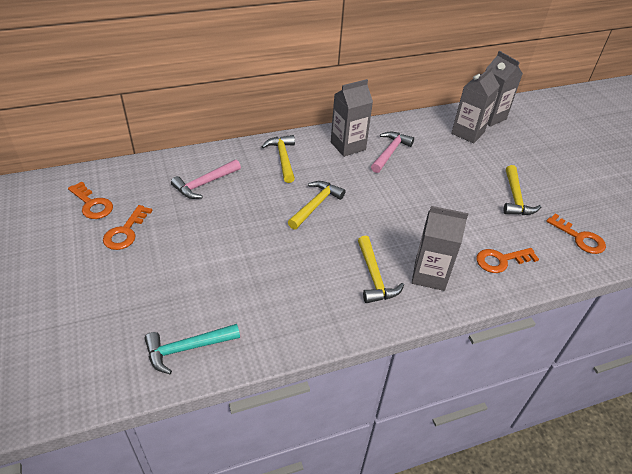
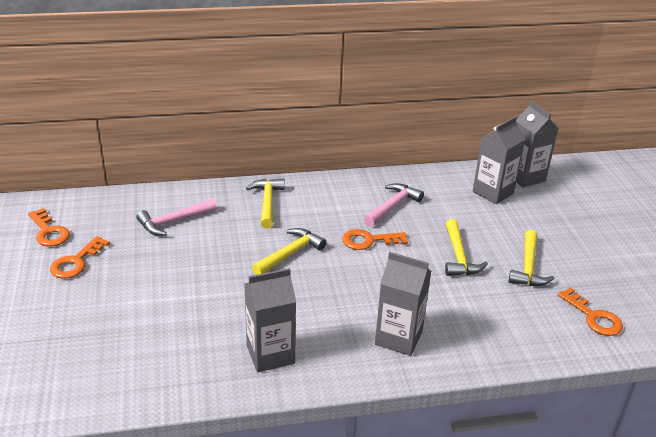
camera: 10 degrees right, 10 degrees down
(187, 348) = (109, 382): turquoise hammer -> none
(348, 146) = (345, 195): grey carton -> grey carton (270, 354)
(374, 277) = (334, 333): yellow hammer -> yellow hammer (458, 256)
(501, 260) = (488, 331): orange key -> orange key (369, 240)

